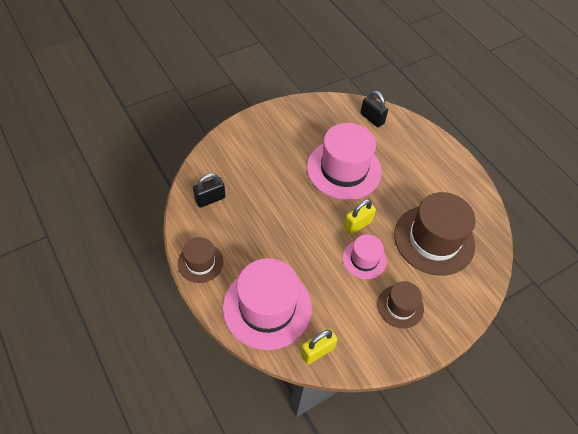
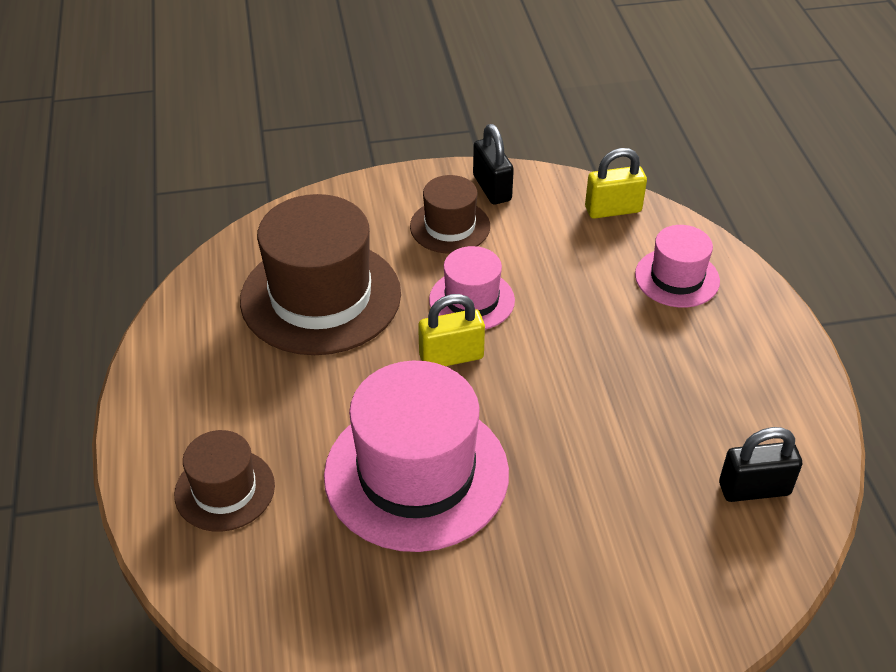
camera: 155 degrees left, 10 degrees down
(200, 262) = (789, 372): brown hat -> brown hat (224, 490)
(267, 307) = (677, 278): pink hat -> pink hat, size x0.53
(372, 118) = (262, 590): black padlock -> black padlock (492, 188)

